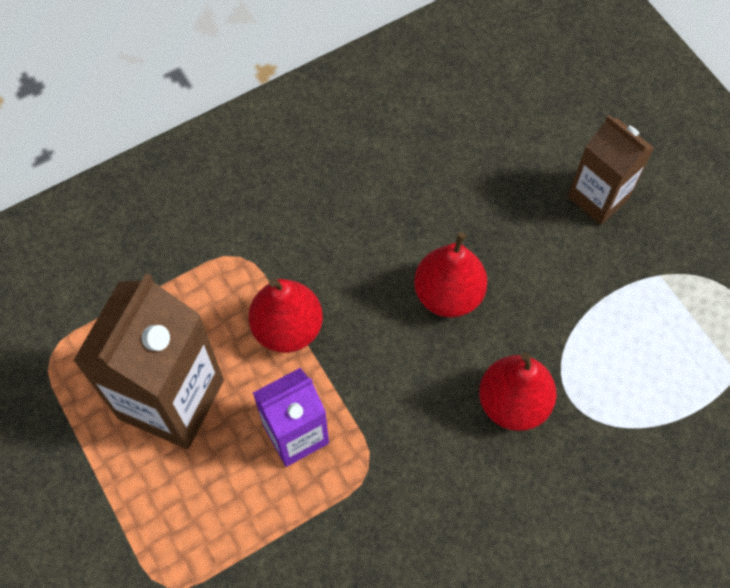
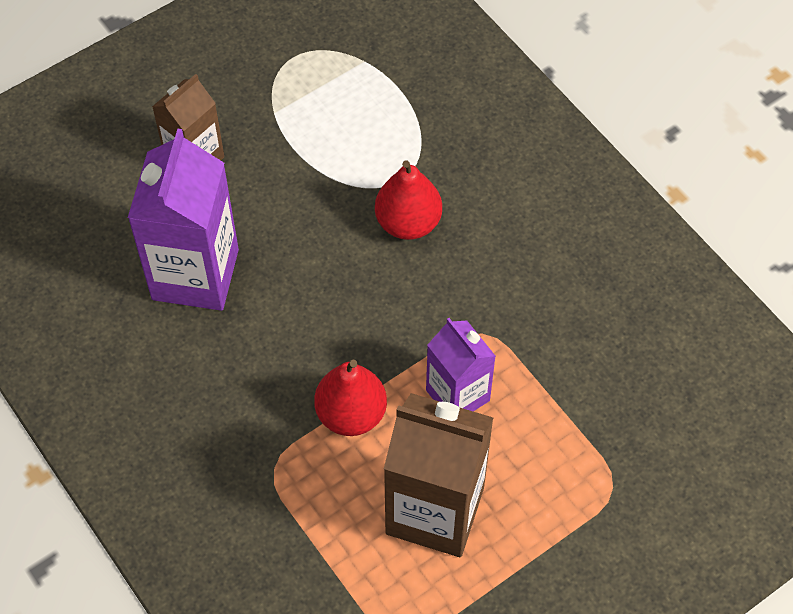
camera: 95 degrees left, 5 degrees down
(448, 294) = (305, 278): red pear -> none
(458, 195) = (195, 274): none -> purple carton

